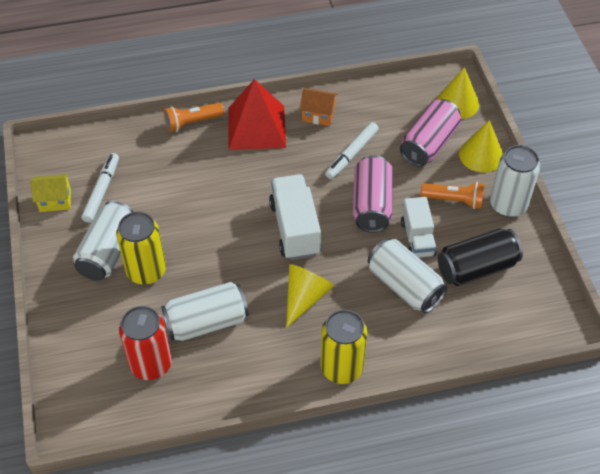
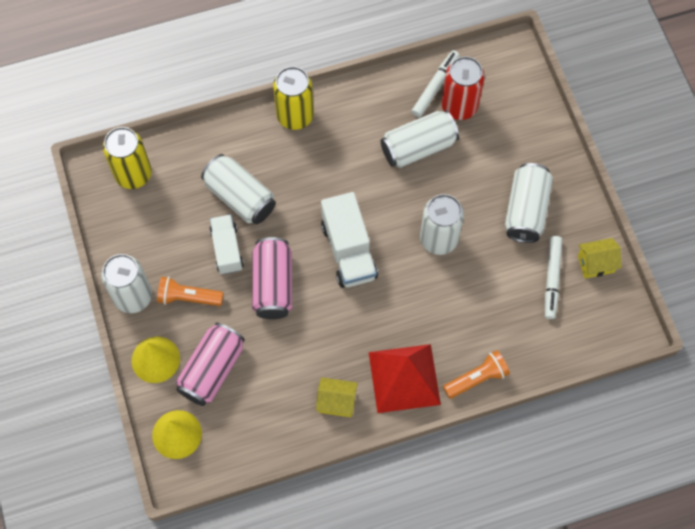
camera: 175 degrees right, 15 degrees up
(146, 271) = (484, 193): yellow can -> yellow can (133, 174)
(203, 232) = (438, 239): none -> white can
(305, 297) = (332, 178): yellow cone -> none
(318, 115) = (336, 402): orange house -> yellow house
(352, 154) = (296, 349): white marker -> white marker (435, 86)
(476, 268) = (171, 221): black can -> none

